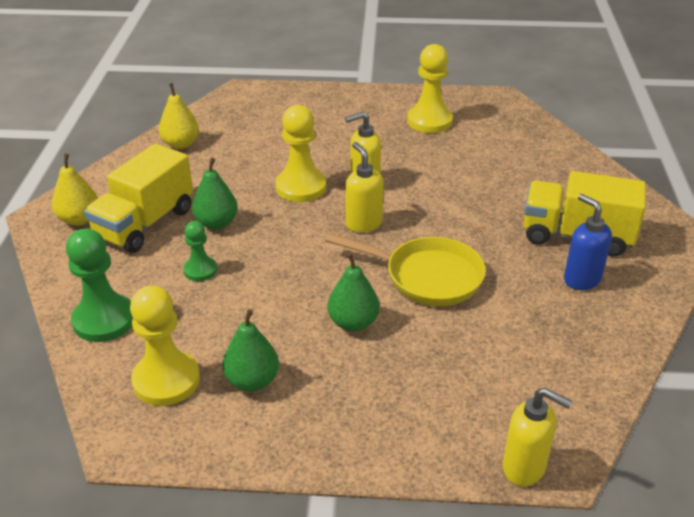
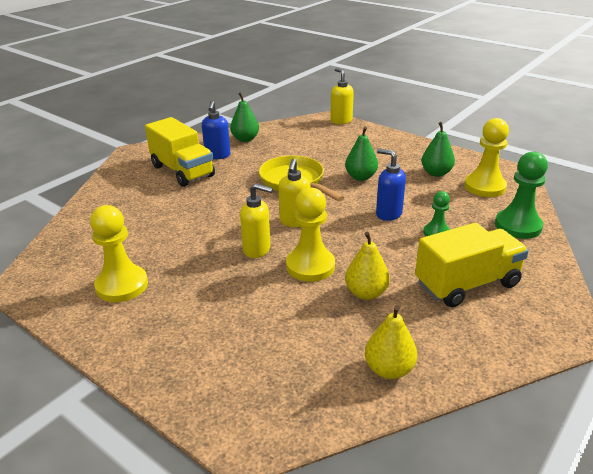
camera: 145 degrees left, 5 degrees down
(79, 219) = (530, 312): yellow pear -> yellow pear (366, 293)
(216, 223) = (404, 262): green pear -> green pear (245, 139)
(271, 274) = (388, 214): none -> blue soap dispenser

